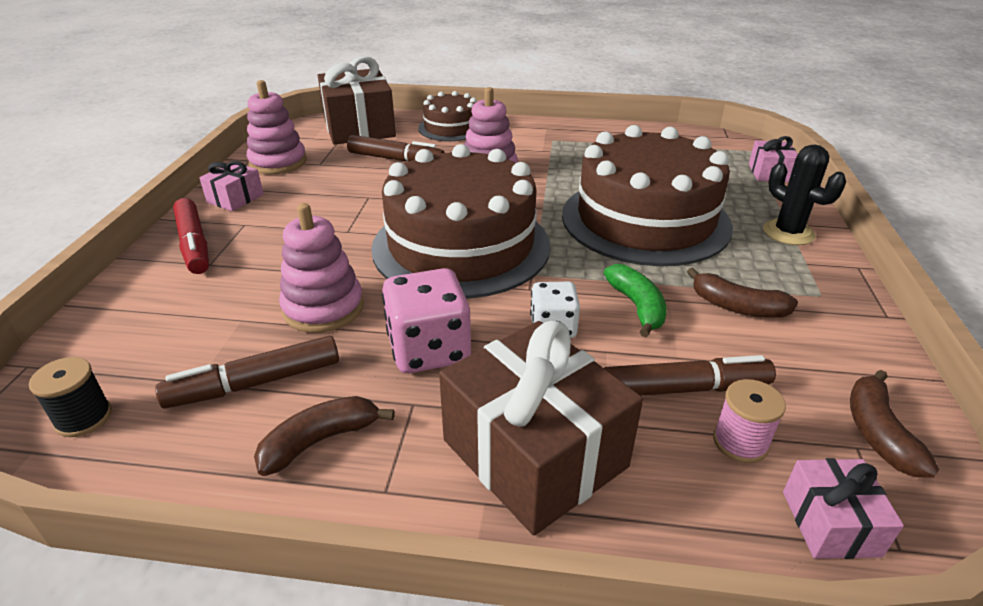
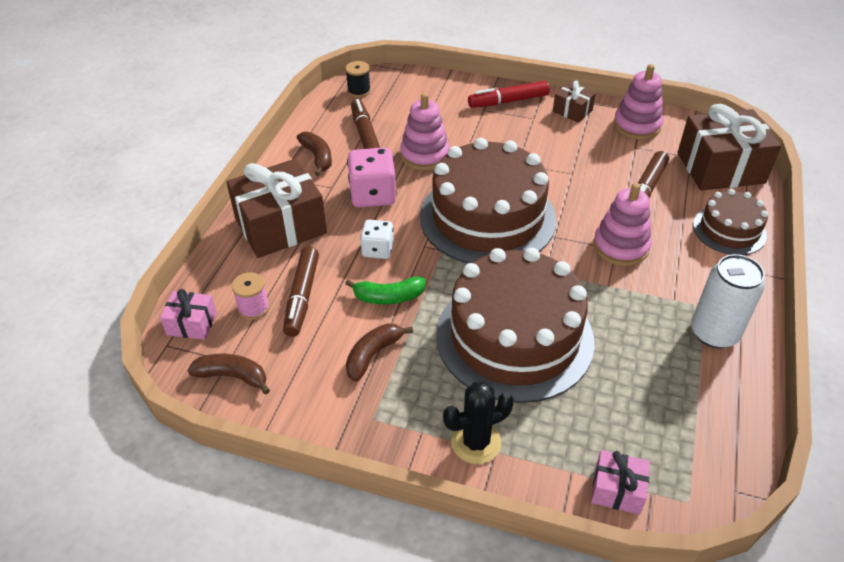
camera: 100 degrees right, 10 degrees up
(235, 198) = (572, 111): pink gift -> brown gift
(581, 137) = (714, 333): none -> white can

